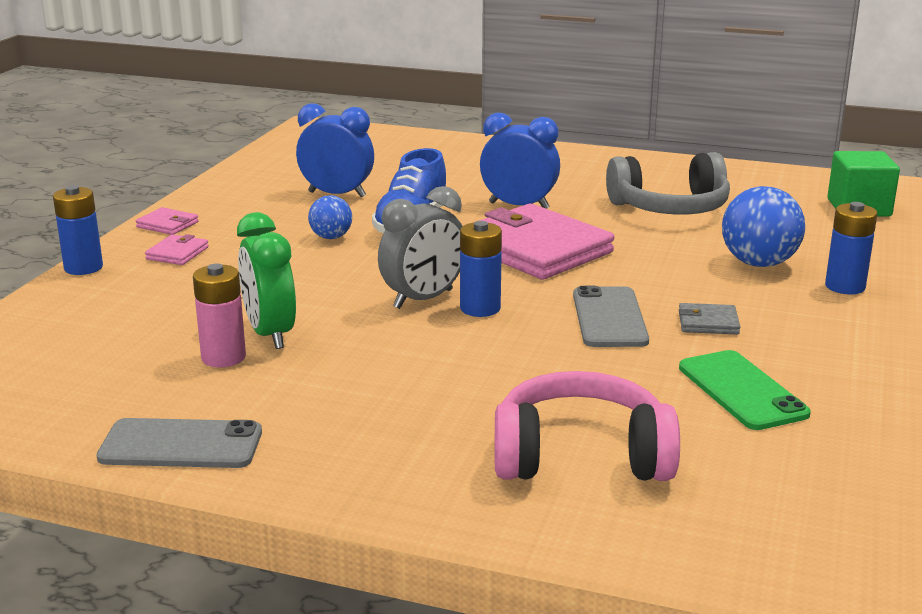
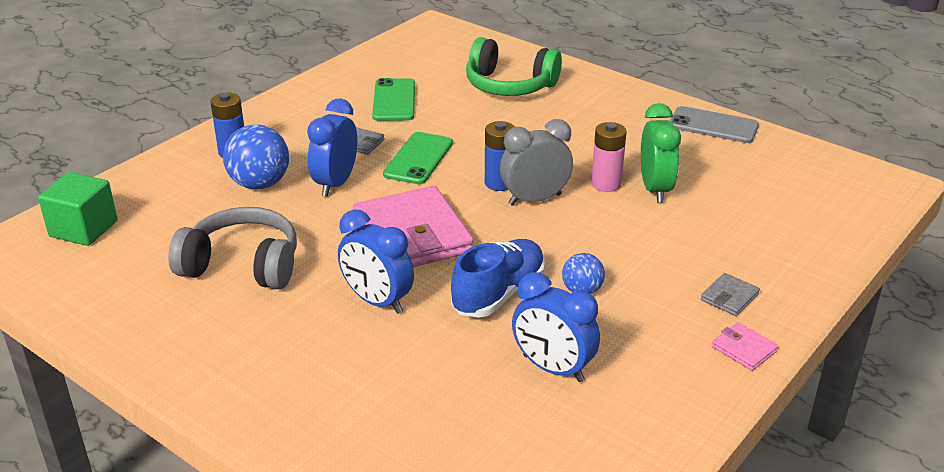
camera: 160 degrees left, 10 degrees up
(83, 268) = (814, 294): blue battery -> none
(177, 253) = (729, 297): pink wallet -> grey wallet
(223, 357) = (689, 176): pink battery -> pink battery (606, 184)
(581, 457) = (509, 85): pink headphones -> green headphones
(609, 318) = (418, 159): grey phone -> green phone
(676, 277) = (335, 183): none -> blue clock

